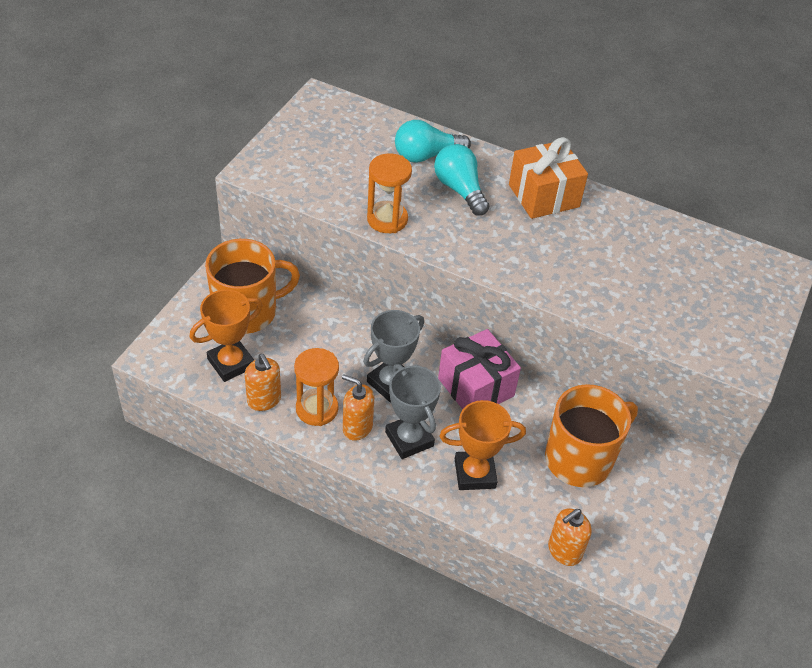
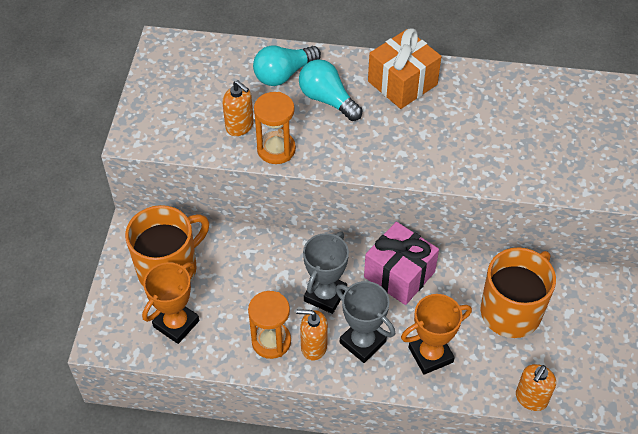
camera: 15 degrees left, 5 degrees up
(264, 400) = (221, 349): orange soap dispenser -> orange soap dispenser (239, 126)

